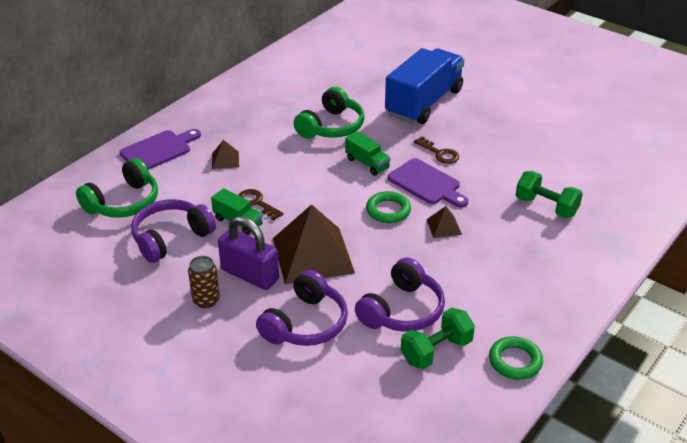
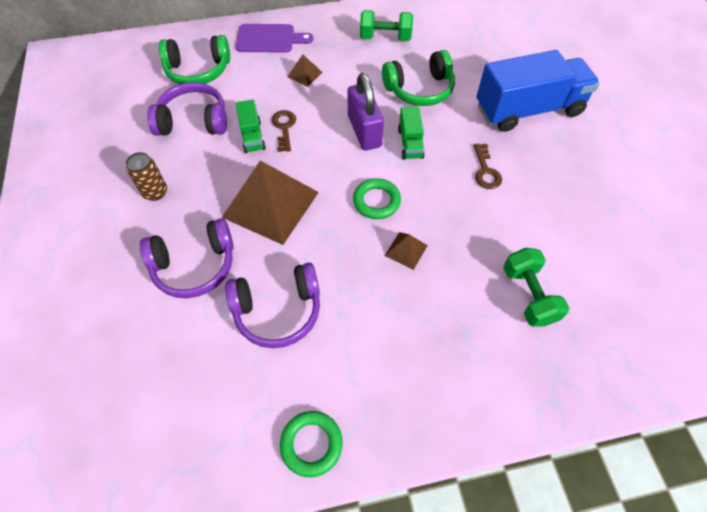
camera: 40 degrees right, 20 degrees up
(250, 275) = (208, 190): purple padlock -> purple padlock (364, 131)
(426, 183) = (439, 195): purple cutting board -> none
(436, 351) = (259, 375): green dumbbell -> green dumbbell (385, 38)

